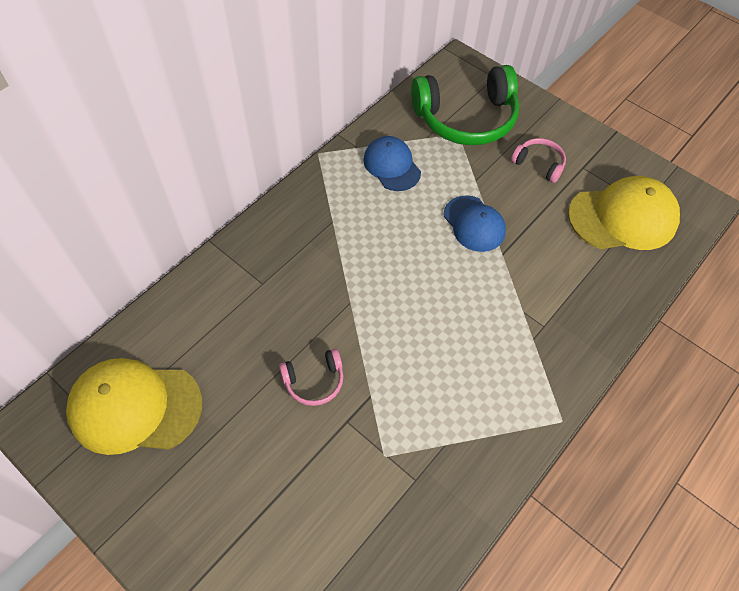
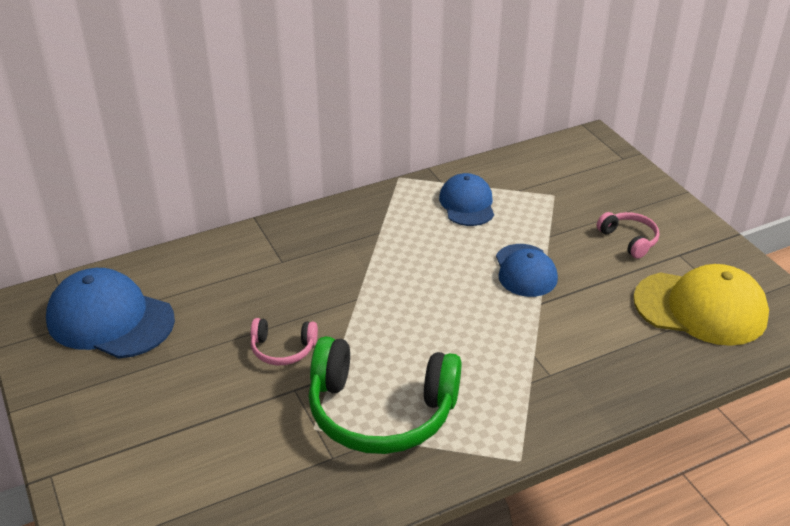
camera: 25 degrees right, 20 degrees down
(135, 407) = (110, 319): yellow cap -> blue cap
(466, 118) = (570, 184): green headphones -> green headphones (381, 411)

